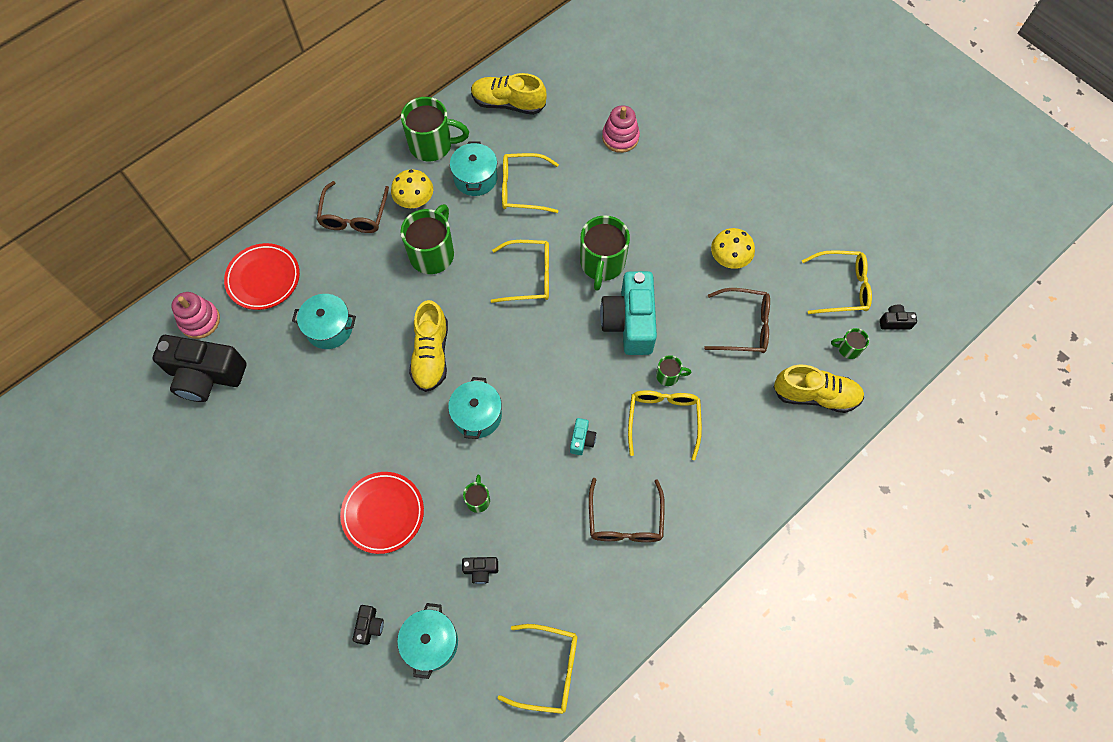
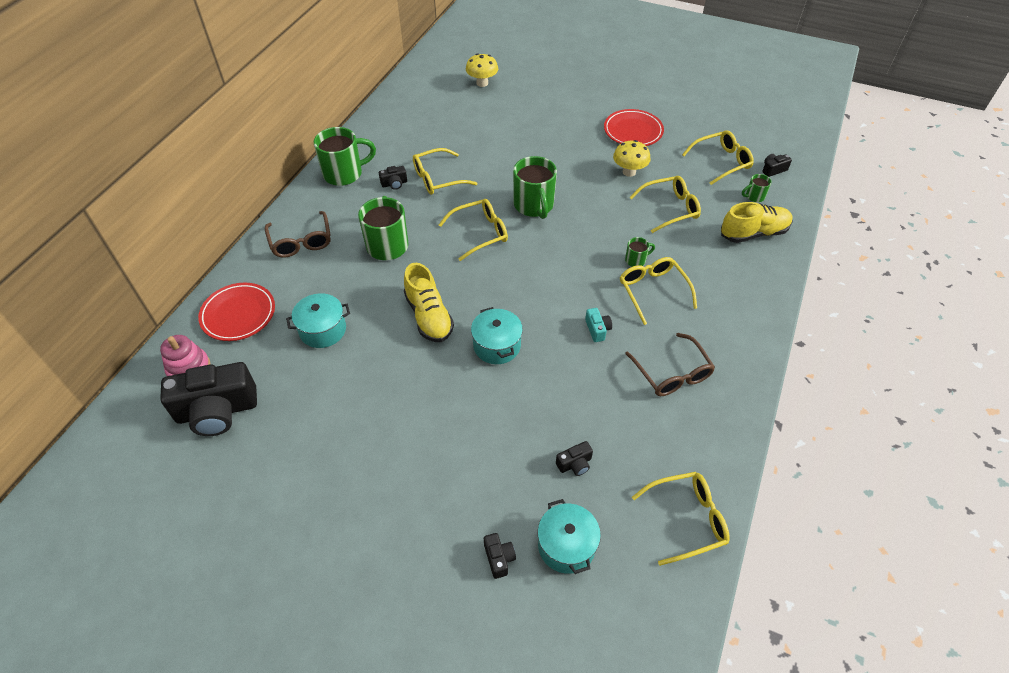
camera: 25 degrees left, 15 degrees down
(383, 513) = (456, 456): red plate -> red plate (633, 131)
(415, 201) = (351, 215): yellow mushroom -> yellow mushroom (482, 83)
(475, 178) = (394, 183): turquoise pot -> black camera
(478, 499) = (537, 409): green mug -> none
(508, 103) = (393, 130): yellow shoe -> none
(620, 137) = (495, 124): pink stacking toy -> none
(629, 322) = (581, 236): turquoise camera -> none
(744, 326) = (670, 208): brown glasses -> yellow glasses

